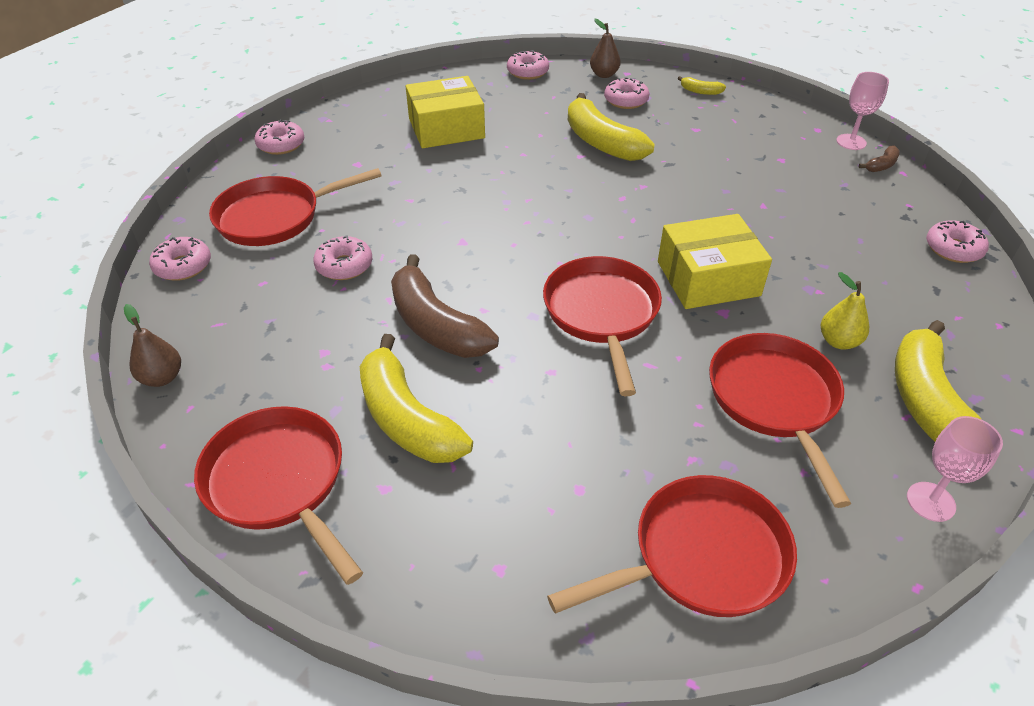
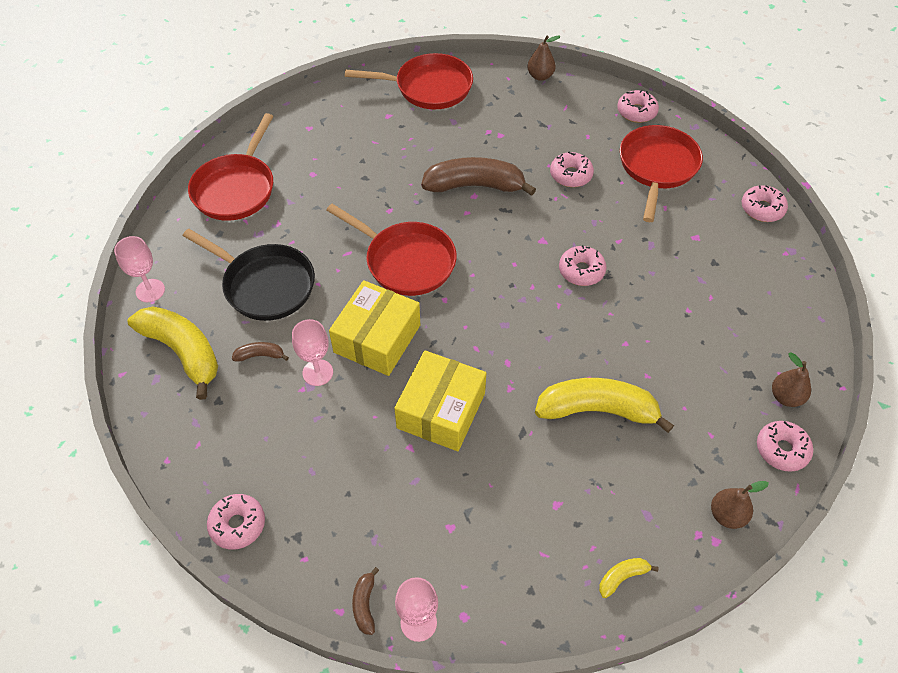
camera: 130 degrees right, 10 degrees up
(407, 419) = (419, 141): yellow banana -> none
(446, 128) = (710, 318): yellow box -> yellow box (441, 410)
(481, 82) = (786, 397): none -> brown pear
(626, 100) = (656, 490): pink donut -> pink donut (581, 271)
(775, 401) = (265, 285): red pan -> black pan
(792, 292) = (317, 372): none -> pink goblet
(838, 341) = (260, 355): yellow pear -> brown banana

